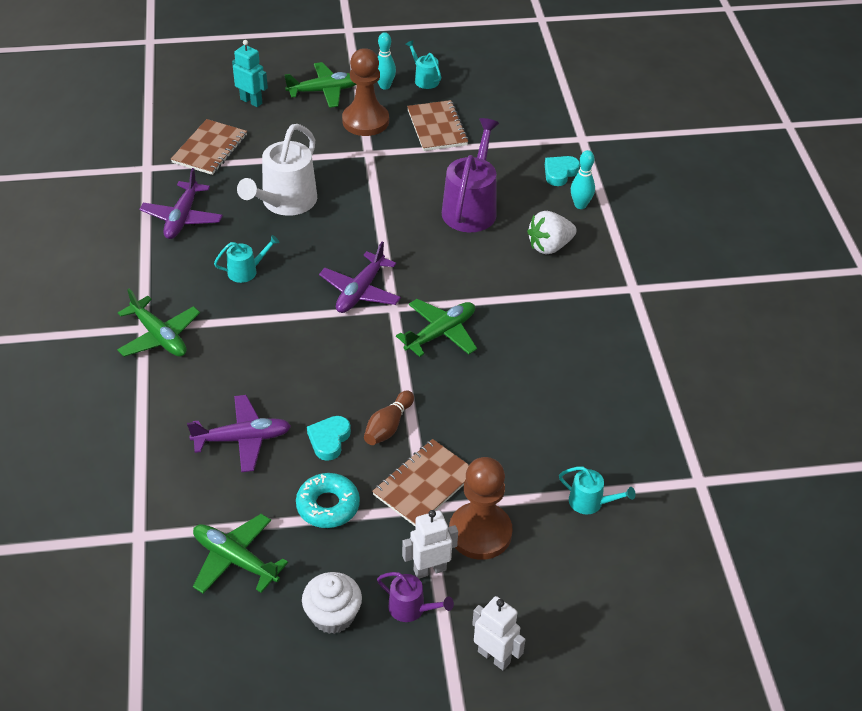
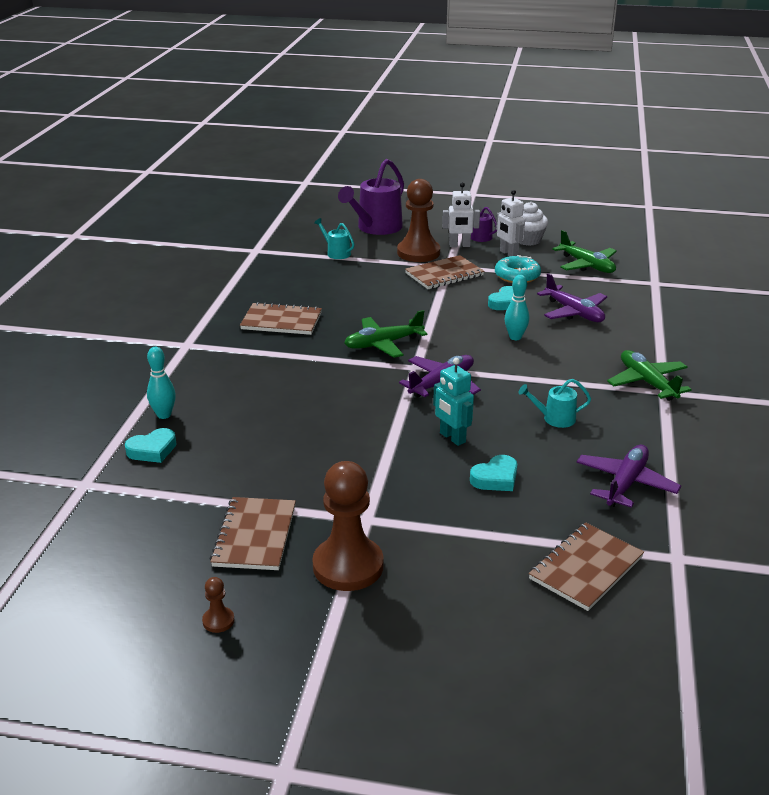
camera: 160 degrees left, 15 degrees down
(243, 439) = (574, 312): purple plane -> purple plane turned 135 degrees counterclockwise
(251, 101) = (511, 639): turquoise robot -> turquoise robot (452, 438)
(285, 202) = (495, 478): white watering can -> turquoise heart
(325, 91) = (386, 633): green plane -> none
(384, 86) = (287, 622): turquoise bowling pin -> turquoise bowling pin (515, 337)
(388, 426) = (457, 302): brown bowling pin -> none
(424, 79) = (218, 621): turquoise watering can -> brown pawn
(471, 208) = (283, 433): purple watering can -> purple watering can (376, 228)
(494, 657) = (438, 217): white robot -> white robot (508, 254)
(549, 246) = (231, 386): white strawberry -> none
(566, 344) = (281, 321): none -> brown notebook

